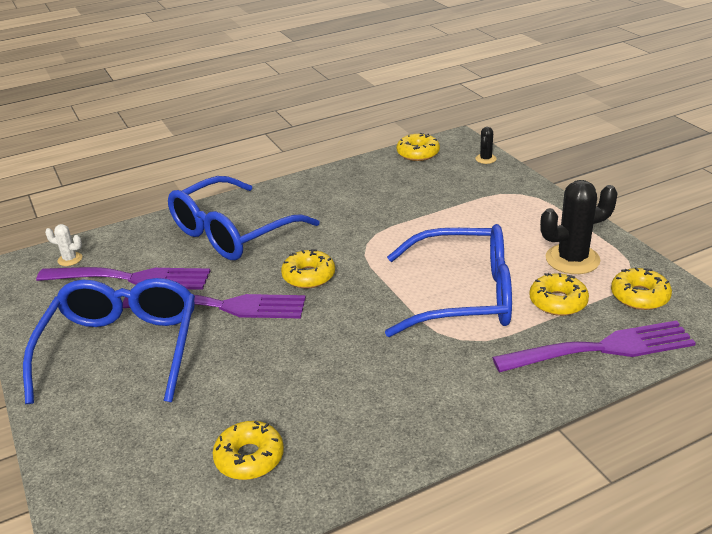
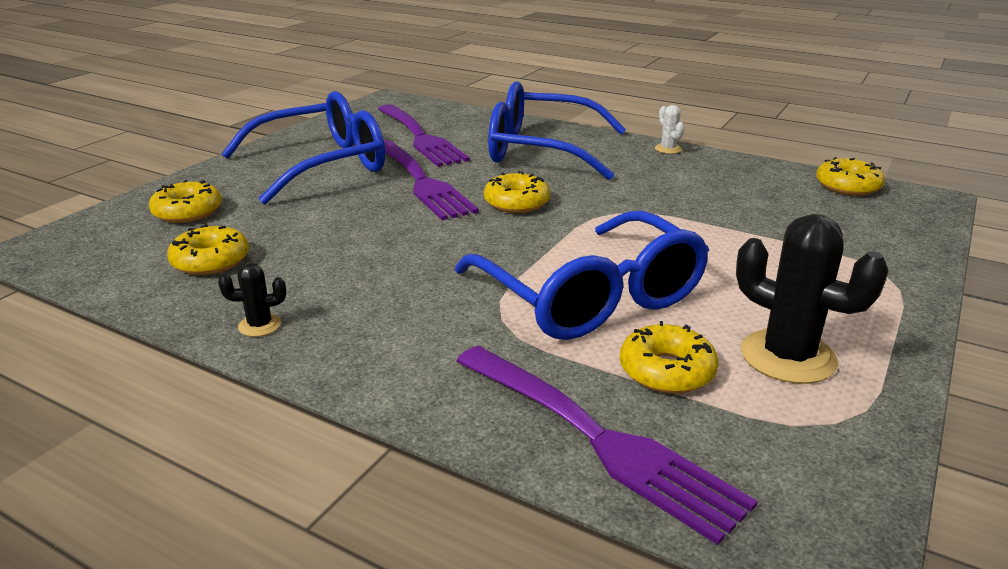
camera: 55 degrees right, 5 degrees down
(70, 259) = (421, 111): white cactus -> white cactus (668, 149)
(485, 159) = (921, 228): black cactus -> black cactus (260, 325)
(639, 296) = (780, 446): yellow donut -> yellow donut (188, 212)

